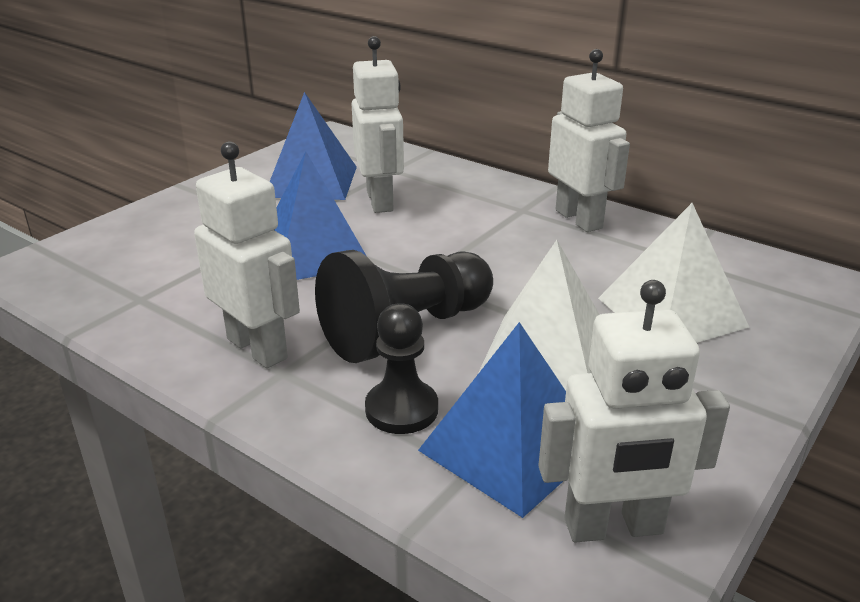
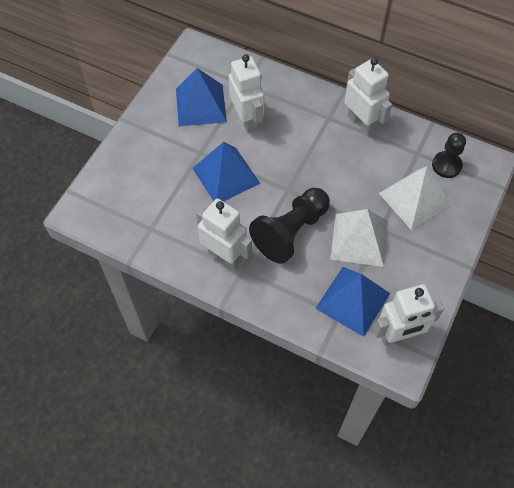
camera: 10 degrees left, 30 degrees up
(401, 409) = (302, 285): black pawn -> black pawn (446, 165)

